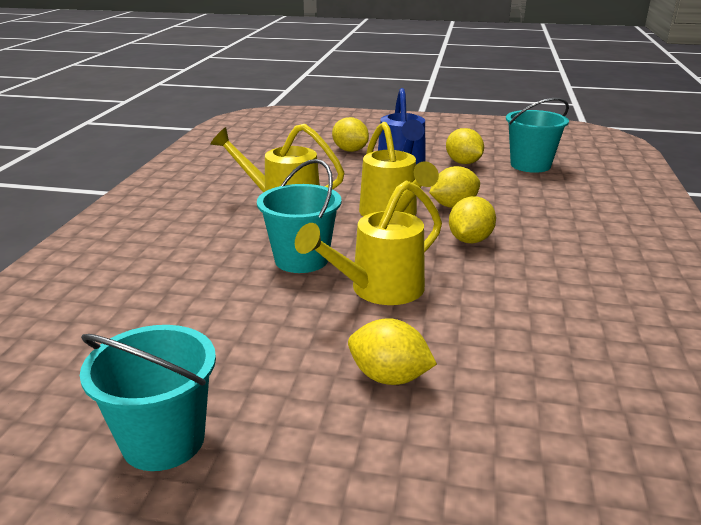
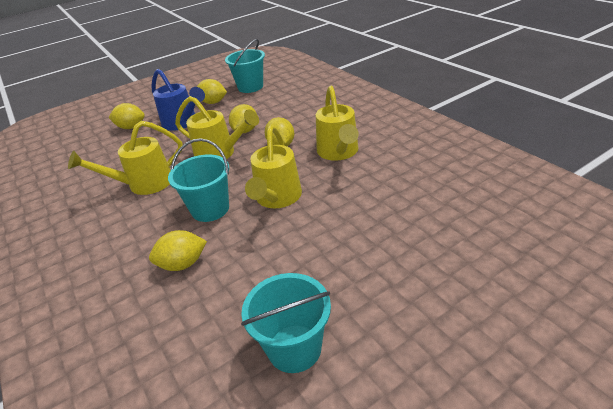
camera: 40 degrees left, 10 degrees up
(389, 377) = (346, 236): yellow lemon -> yellow lemon (183, 264)
(528, 285) = (339, 152): none -> yellow watering can

